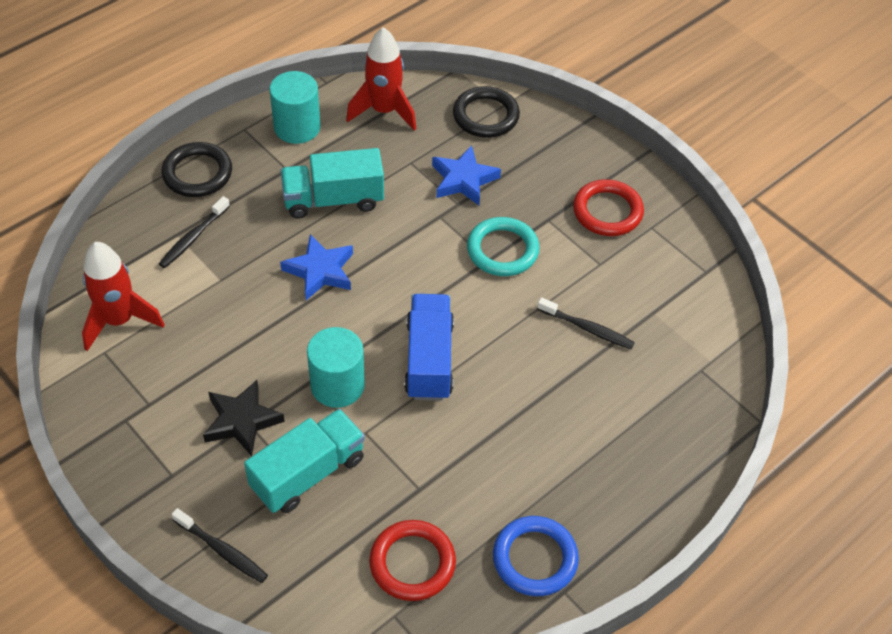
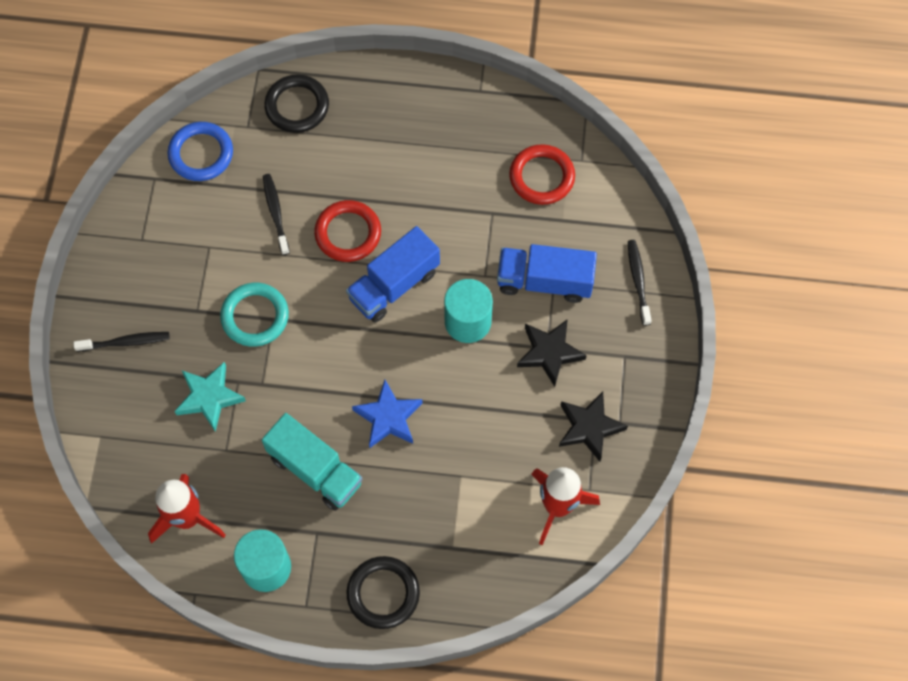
camera: 130 degrees left, 15 degrees up
(148, 395) = (589, 427): none -> black star
(193, 237) = (443, 532): black toothbrush -> black toothbrush (125, 342)
(308, 473) = (544, 281): turquoise truck -> blue truck
(463, 180) = (209, 397): blue star -> turquoise star
(485, 116) = (123, 438): black ring -> black ring (297, 106)
(535, 558) = (474, 119): blue ring -> blue ring (201, 154)
(607, 211) = (152, 278): red ring -> red ring (348, 233)

